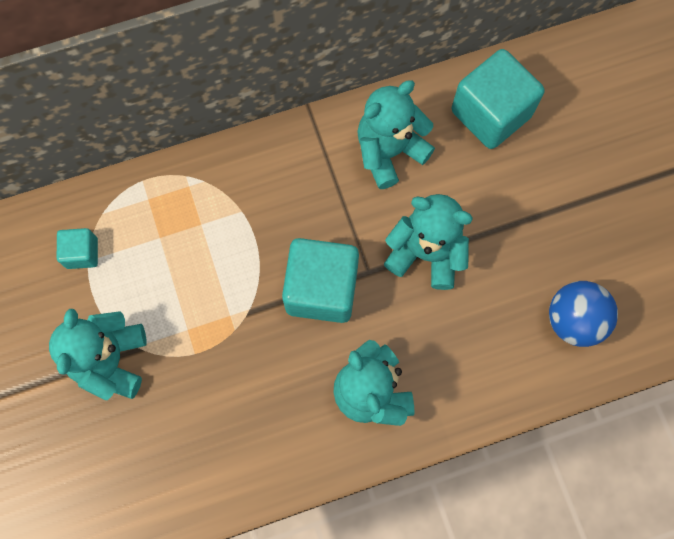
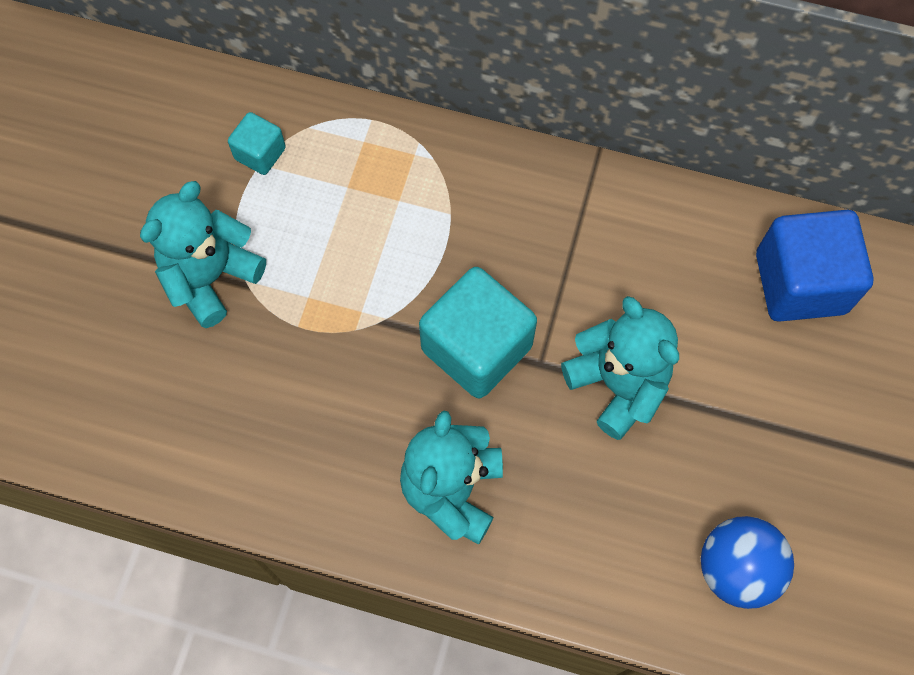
camera: 35 degrees right, 5 degrees down
(389, 152) = (654, 252): turquoise teddy bear -> none
(490, 114) = (800, 283): turquoise cube -> blue cube

